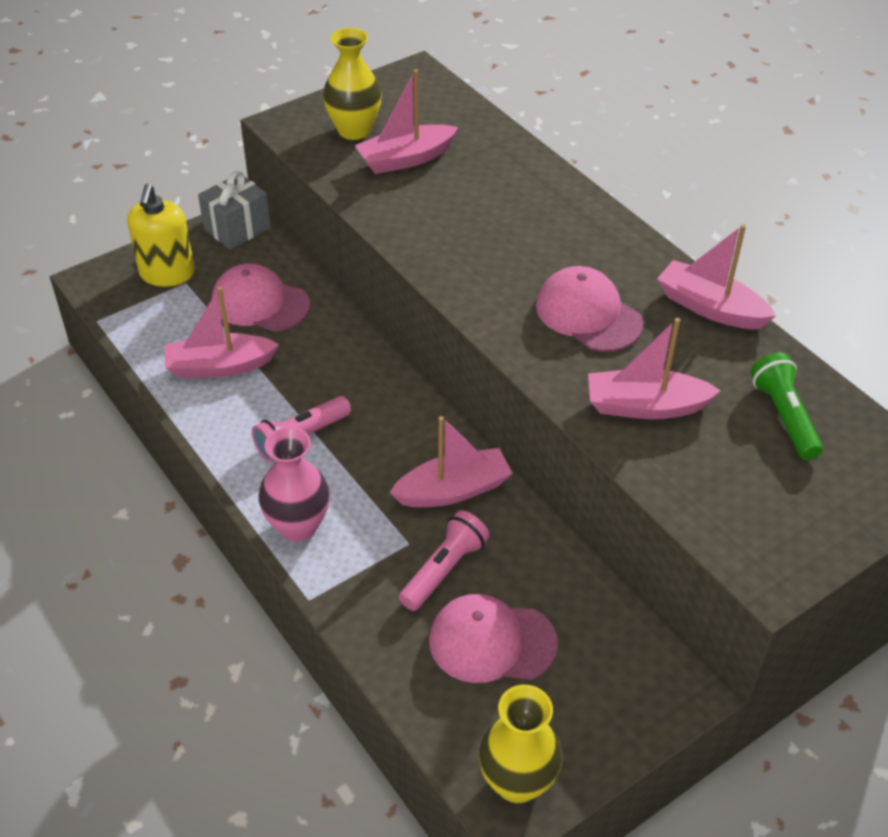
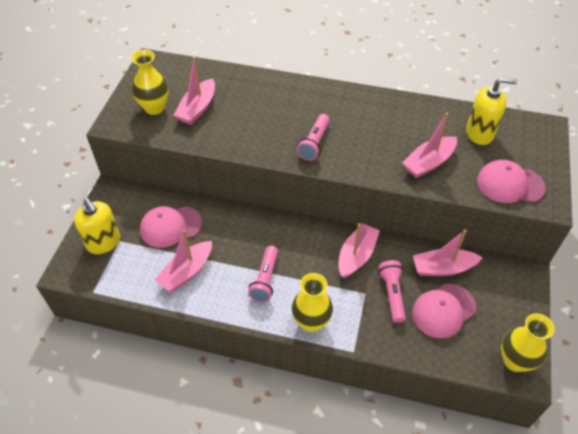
camera: 40 degrees left, 5 degrees up
(237, 228) = (114, 196): grey gift -> none
(298, 526) = (311, 322): pink vase -> yellow vase
(508, 285) = (314, 143): none -> pink flashlight
(588, 314) = (361, 136): pink cap -> pink cap (510, 184)
(710, 307) = (403, 103): pink boat -> pink boat (443, 268)
(784, 417) = (479, 133): green flashlight -> yellow soap dispenser

